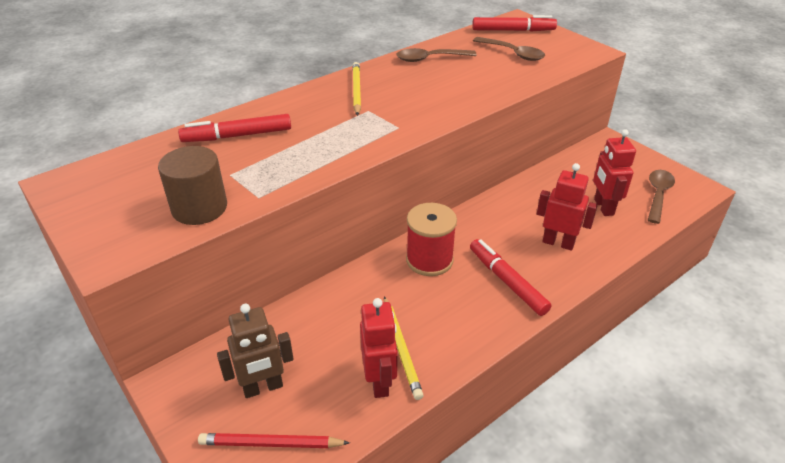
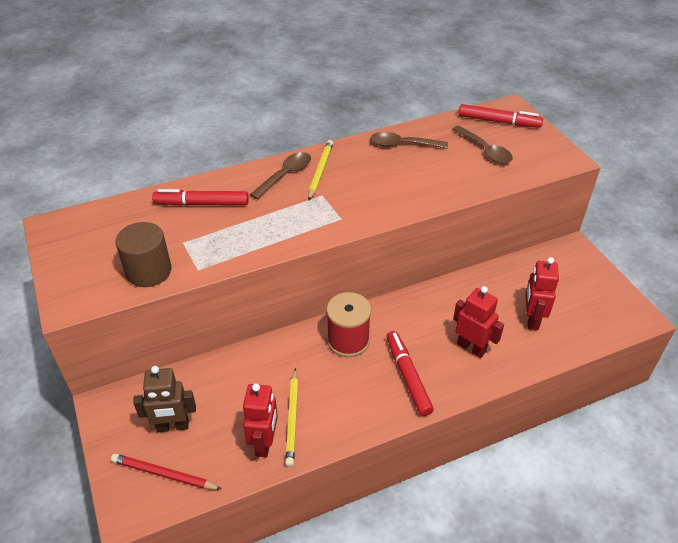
camera: 15 degrees right, 5 degrees up
(658, 195) = (593, 316): brown spoon -> brown spoon (285, 175)

